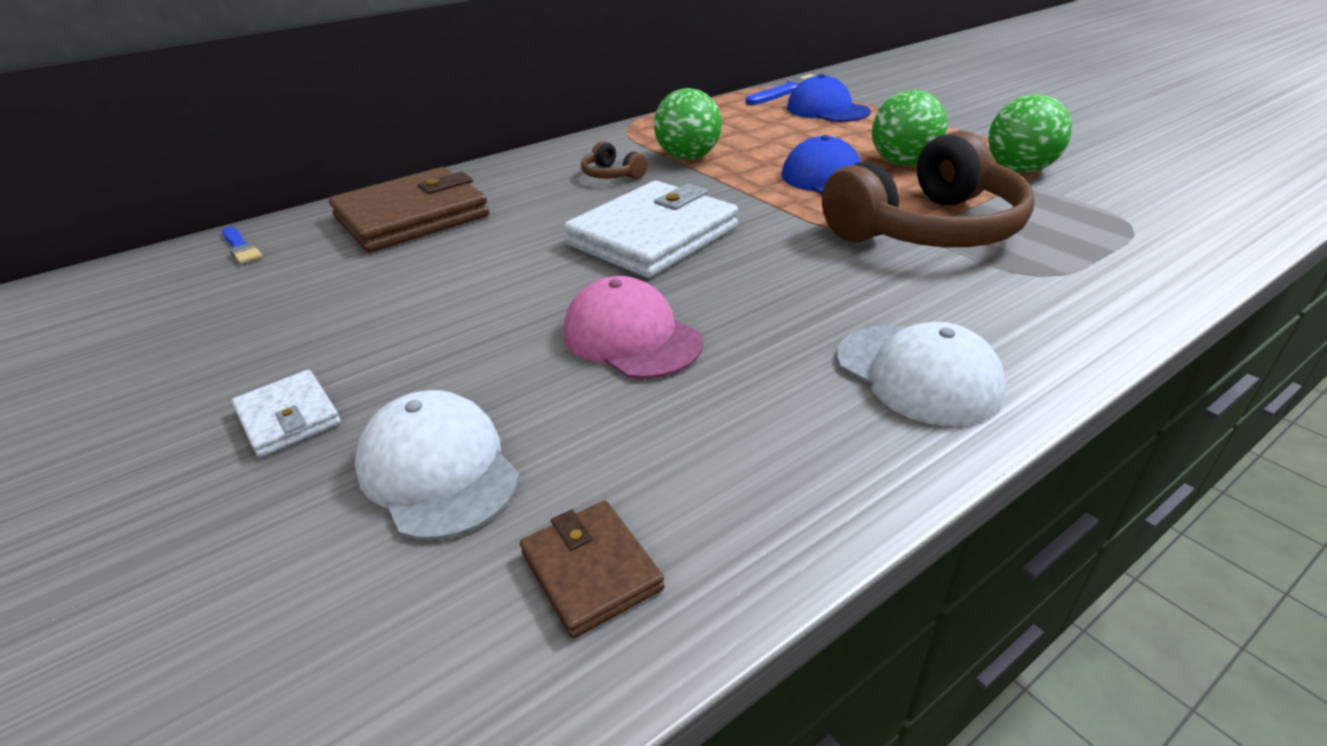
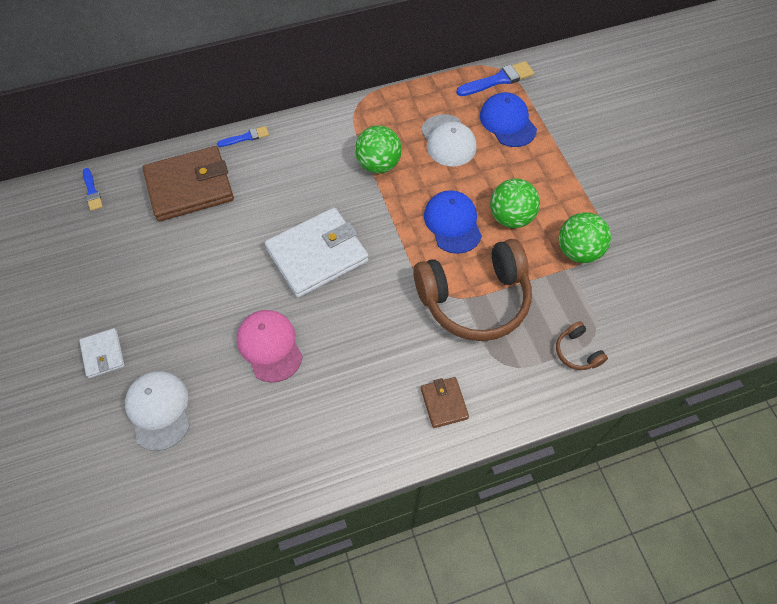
camera: 15 degrees right, 25 degrees up
(483, 169) = (246, 137): none -> blue brush
(591, 571) = (201, 484): brown wallet -> brown wallet (444, 403)
(612, 175) = (322, 172): brown headphones -> brown headphones (577, 352)
(917, 374) = (388, 419): white cap -> white cap (448, 141)

